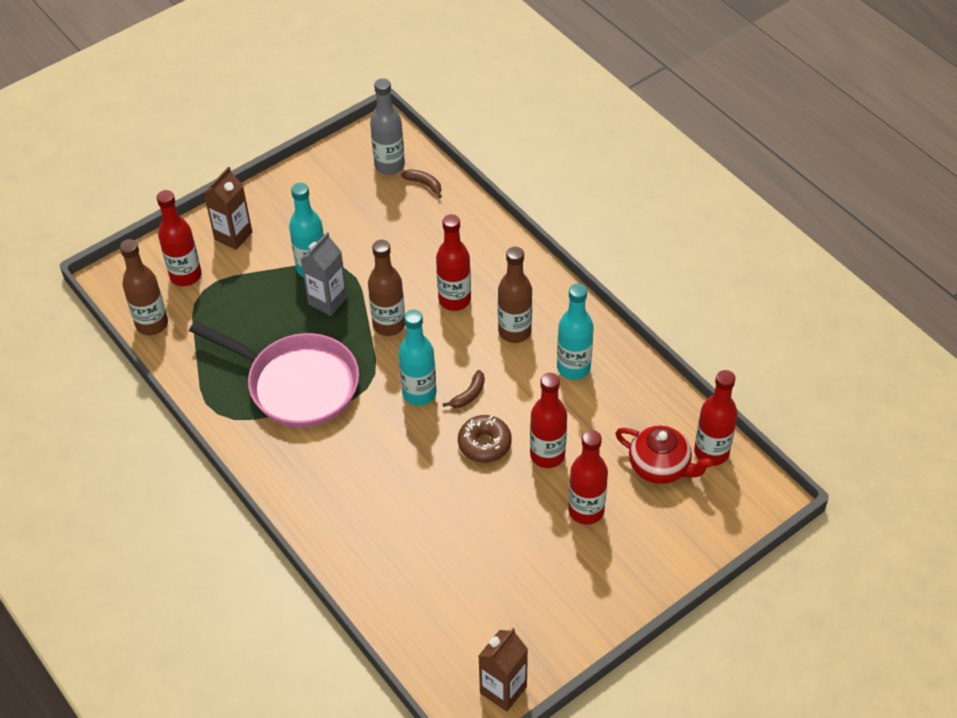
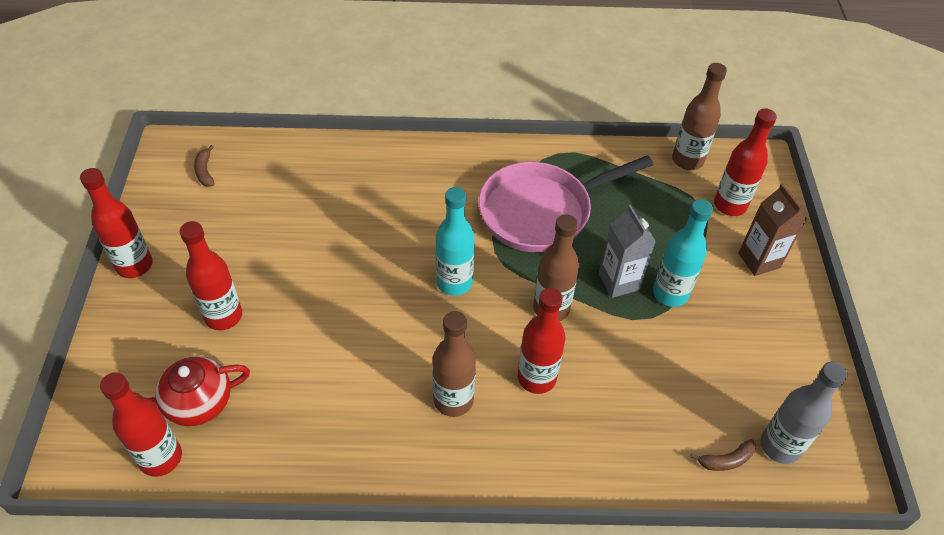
camera: 125 degrees right, 0 degrees up
(468, 395) = (418, 315): brown banana -> brown banana (205, 171)
(484, 444) = (358, 293): brown donut -> none
(503, 689) = (162, 172): brown carton -> none
(547, 455) = (301, 328): red bottle -> red bottle (134, 265)
(573, 368) = (365, 417): turquoise bottle -> none

